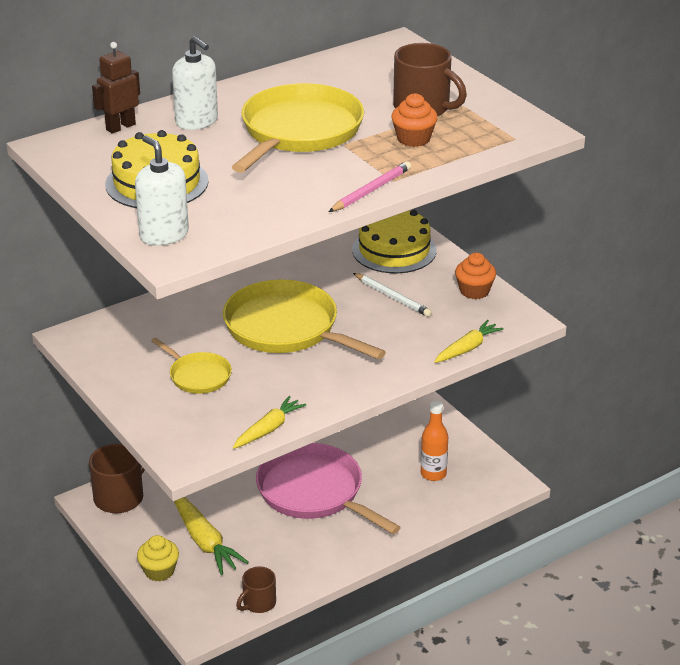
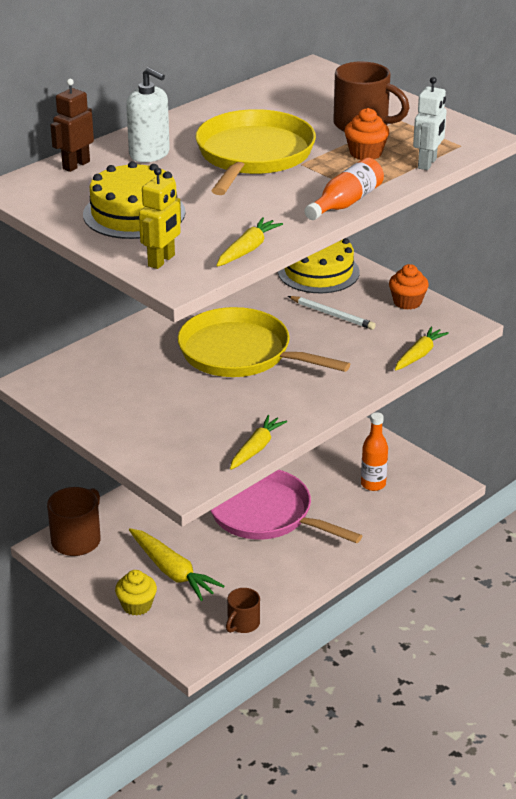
camera: 10 degrees left, 0 degrees up
(164, 235) = (162, 261): white soap dispenser -> yellow robot
(198, 376) = (170, 406): yellow pan -> none
(253, 231) = (247, 249): none -> yellow carrot
(371, 190) = (345, 203): pink pencil -> orange bottle
(472, 155) = (427, 163): none -> white robot

